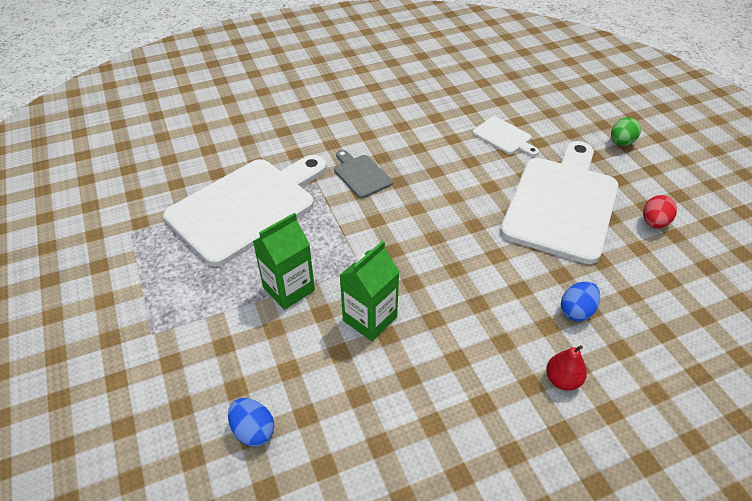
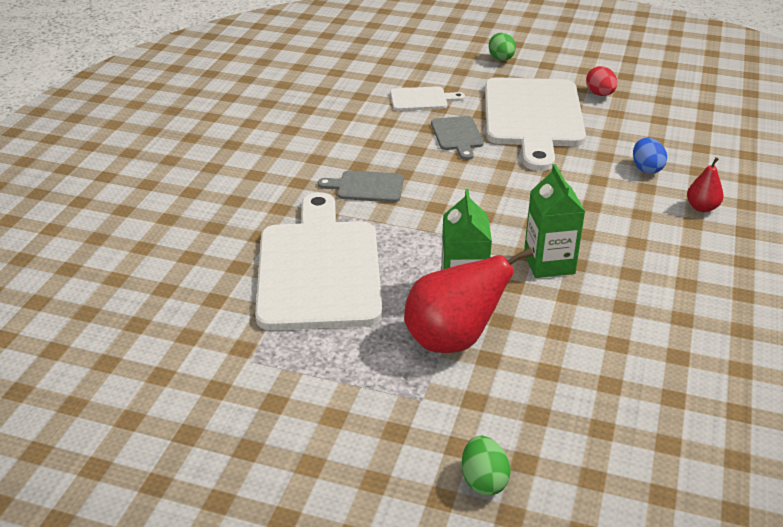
camera: 50 degrees left, 10 degrees down
(88, 413) = (483, 481): none -> green egg
(227, 314) = (452, 340): none -> red pear
(253, 430) = (606, 380): blue egg -> none
(480, 180) = (457, 135): none -> grey cutting board
(561, 204) = (533, 117): white cutting board -> white cutting board turned 150 degrees counterclockwise

